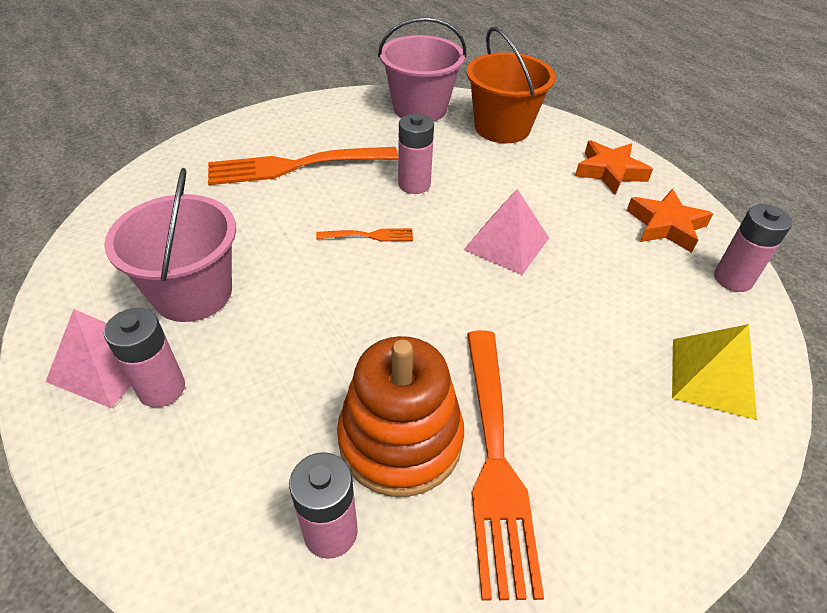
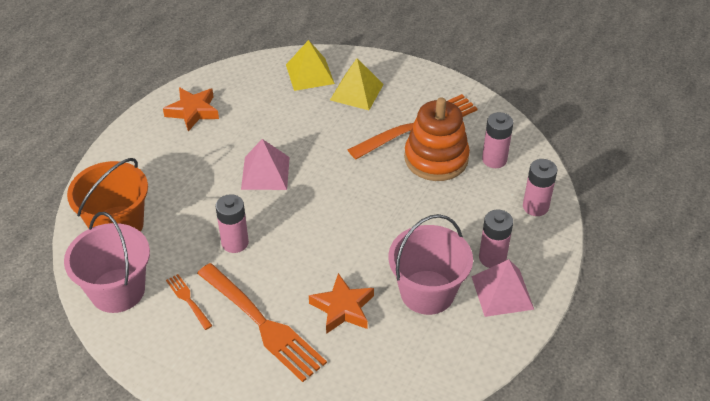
camera: 120 degrees left, 0 degrees up
(369, 236) = (309, 238): orange fork -> orange fork (188, 300)
(610, 172) = (145, 150): orange star -> orange star (342, 308)
(635, 418) = (356, 92): none -> yellow pyramid
(733, 279) = (226, 78): pink battery -> pink battery (535, 207)

